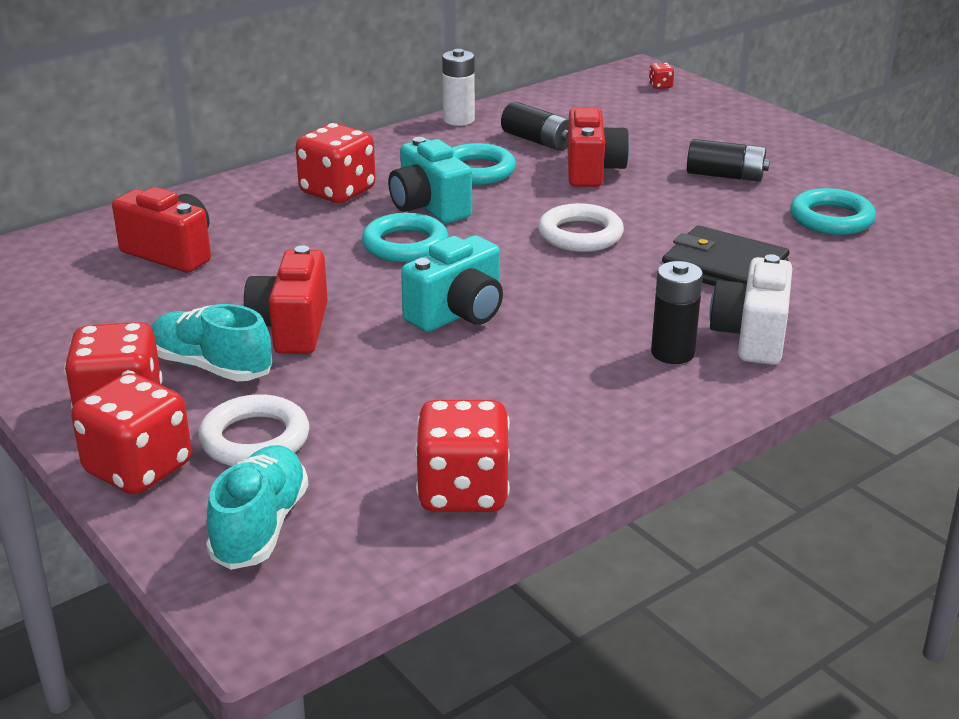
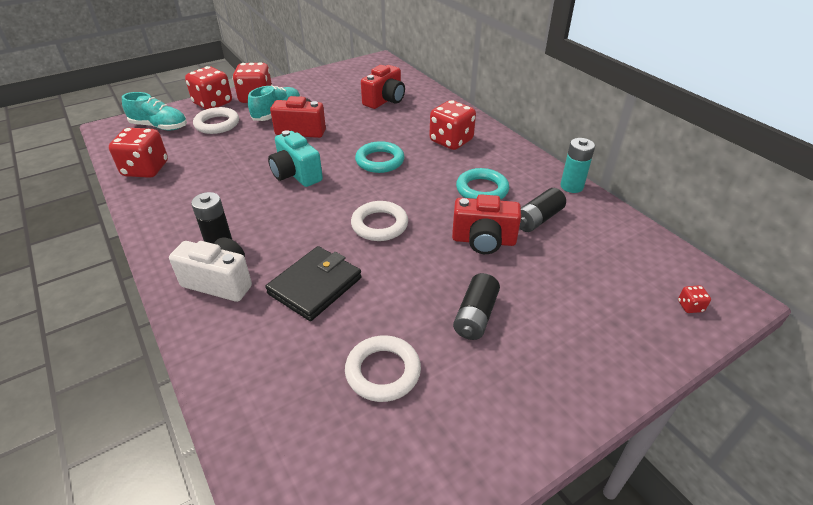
camera: 95 degrees right, 10 degrees up
(429, 207) = (427, 170): turquoise camera -> none
(458, 120) = (571, 186): white battery -> turquoise battery
(831, 219) = (383, 371): turquoise ring -> white ring

